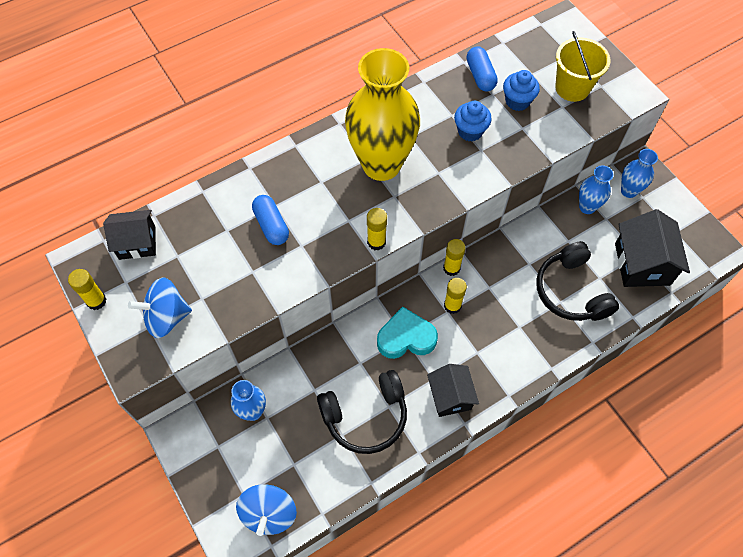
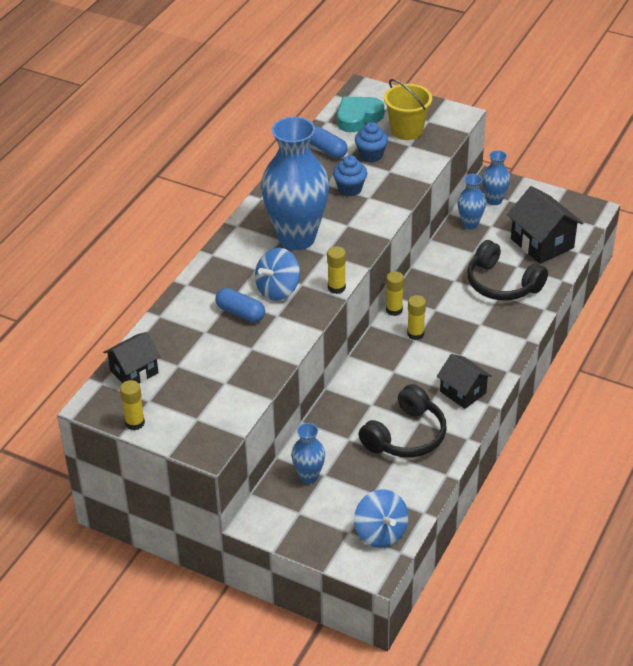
camera: 30 degrees left, 20 degrees down
(166, 317) = (206, 406): blue spinning top -> blue spinning top (278, 290)
(381, 164) = (296, 238): yellow vase -> blue vase
(406, 338) = (395, 371): turquoise heart -> turquoise heart (358, 117)

